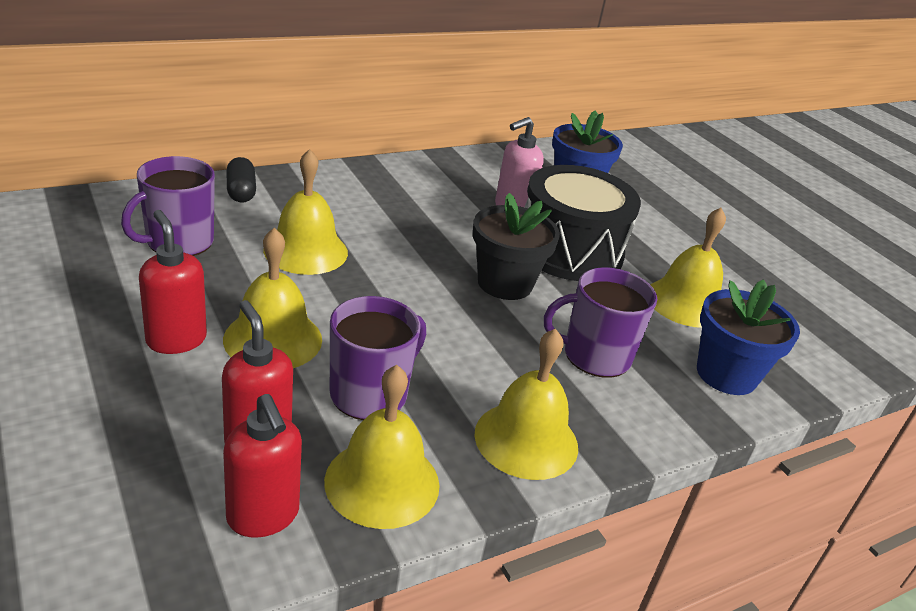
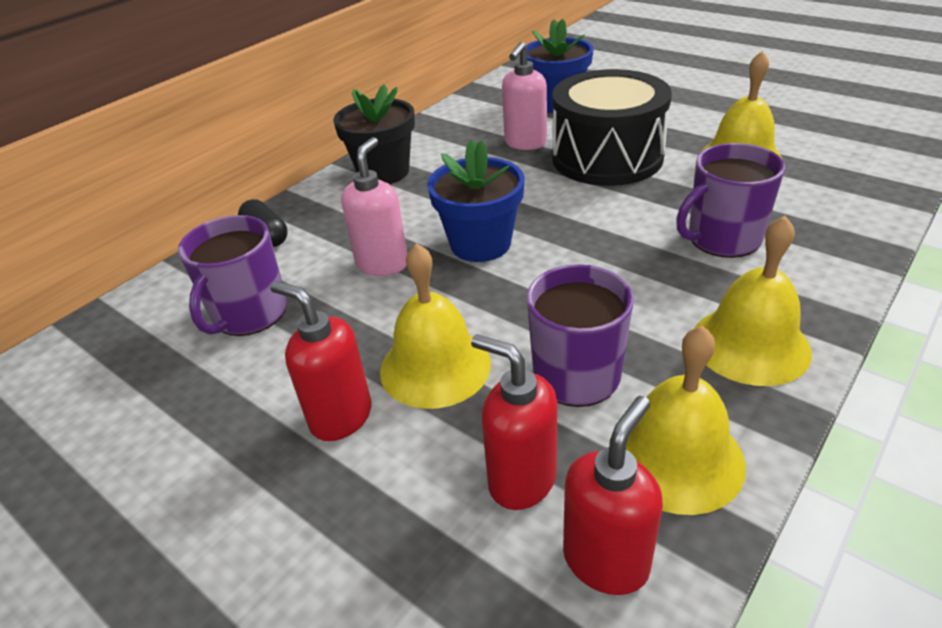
camera: 15 degrees left, 5 degrees up
(263, 516) = (606, 560): red soap dispenser -> red soap dispenser turned 90 degrees counterclockwise
(306, 251) = (382, 264): yellow bell -> pink soap dispenser
(505, 283) = (585, 211): black flower pot -> black flower pot (384, 172)
(726, 374) = (834, 204): blue flower pot -> blue flower pot (480, 244)

